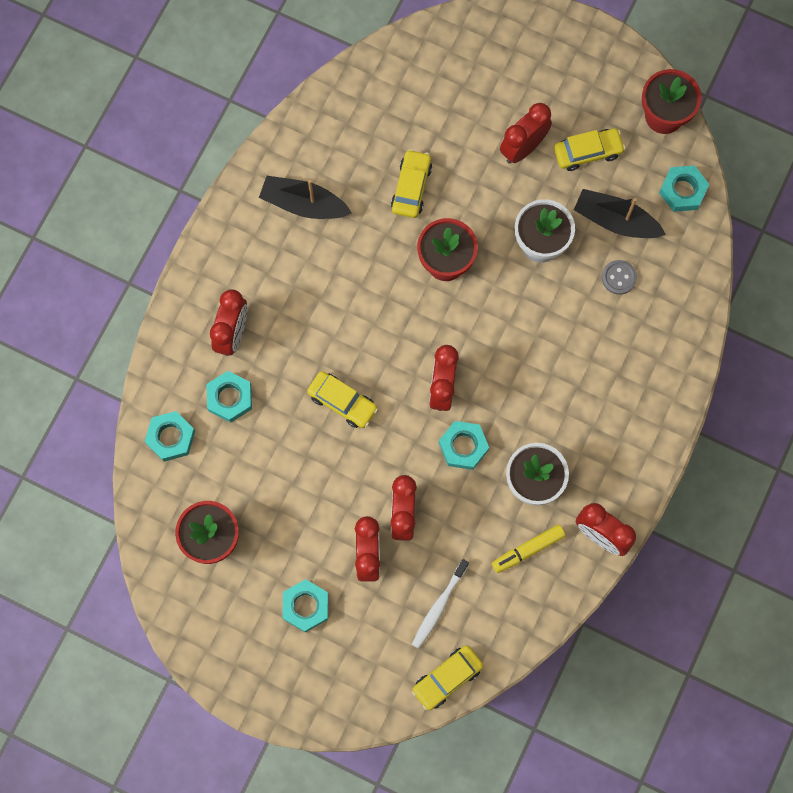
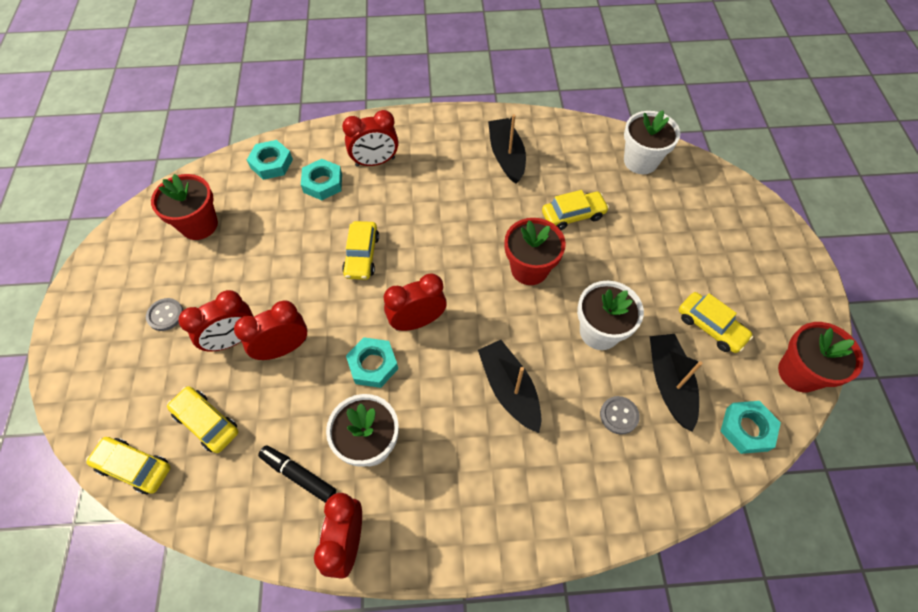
camera: 60 degrees right, 15 degrees down
(305, 606) = (165, 315): turquoise nut -> grey button
(387, 84) = (640, 161): none -> white flower pot
(439, 606) = (206, 422): white toothbrush -> yellow car
(523, 148) = (671, 275): red clock -> none
(527, 550) = (299, 475): yellow marker -> black marker
(549, 348) = (509, 389): none -> black boat

